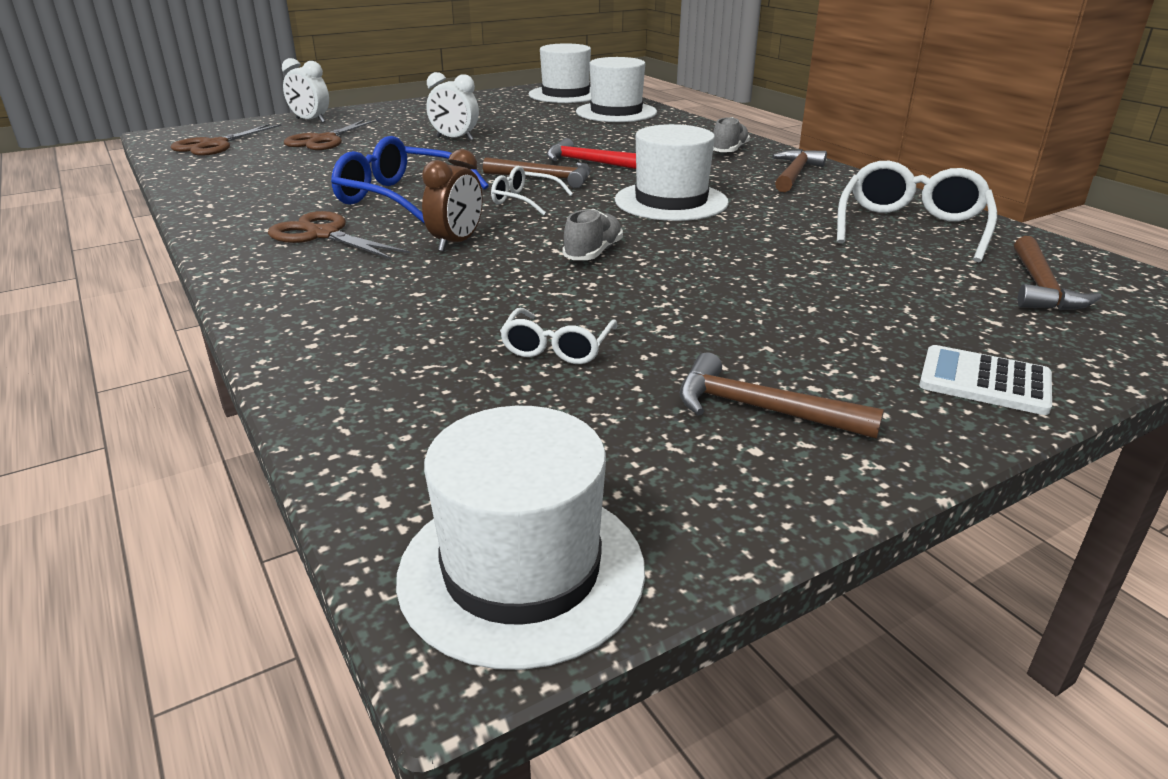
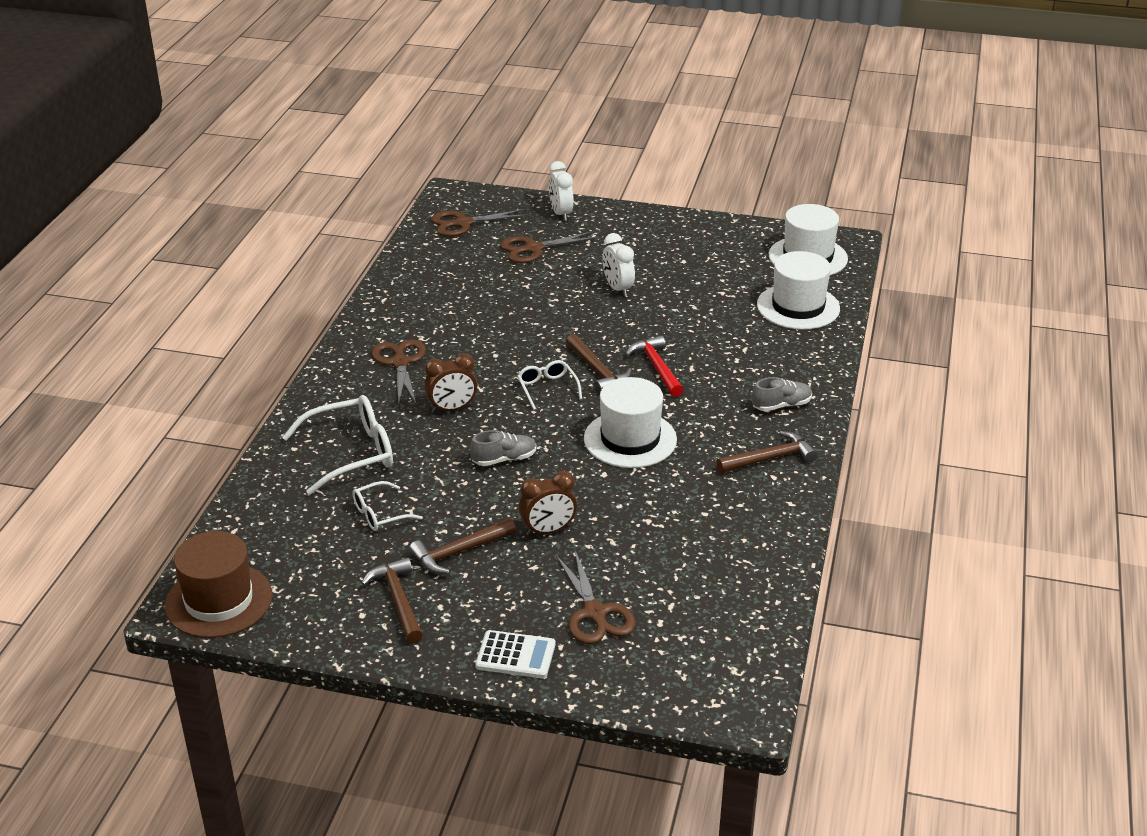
camera: 45 degrees right, 5 degrees up
(400, 197) = (485, 346): blue glasses -> none
(521, 570) = (219, 600): white hat -> brown hat
(756, 278) = (548, 530): none -> brown clock
(911, 227) = (726, 551): white glasses -> white glasses (352, 453)
(945, 310) = (595, 613): none -> brown scissors
(984, 381) = (515, 655): white calculator -> white calculator turned 120 degrees clockwise
(1040, 287) = (685, 636): brown hammer -> brown hammer (459, 552)

